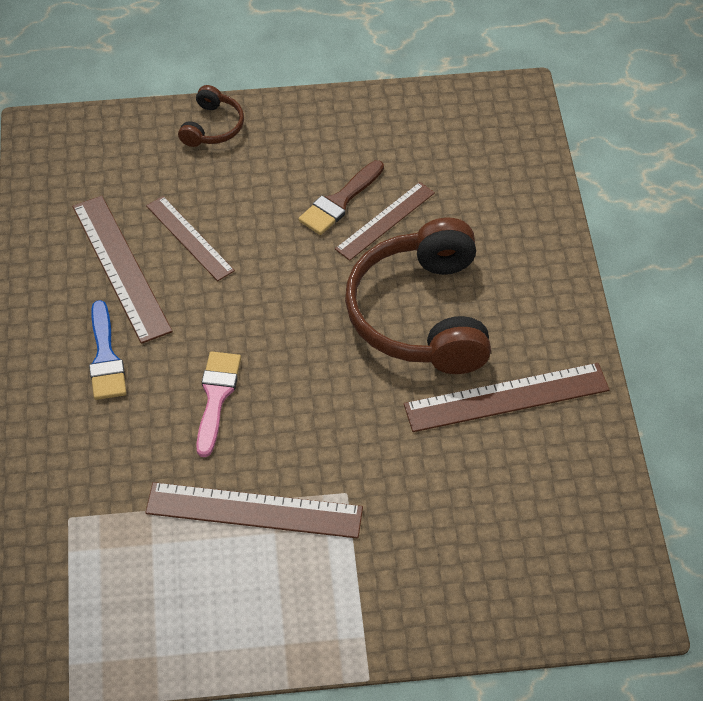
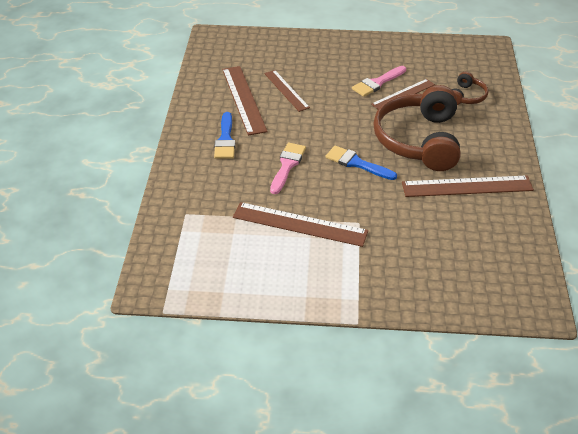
camera: 10 degrees right, 10 degrees down
(212, 127) = (309, 43): brown headphones -> brown headphones (466, 96)
(327, 376) = (356, 163): none -> blue brush
(339, 202) = (377, 83): brown brush -> pink brush

